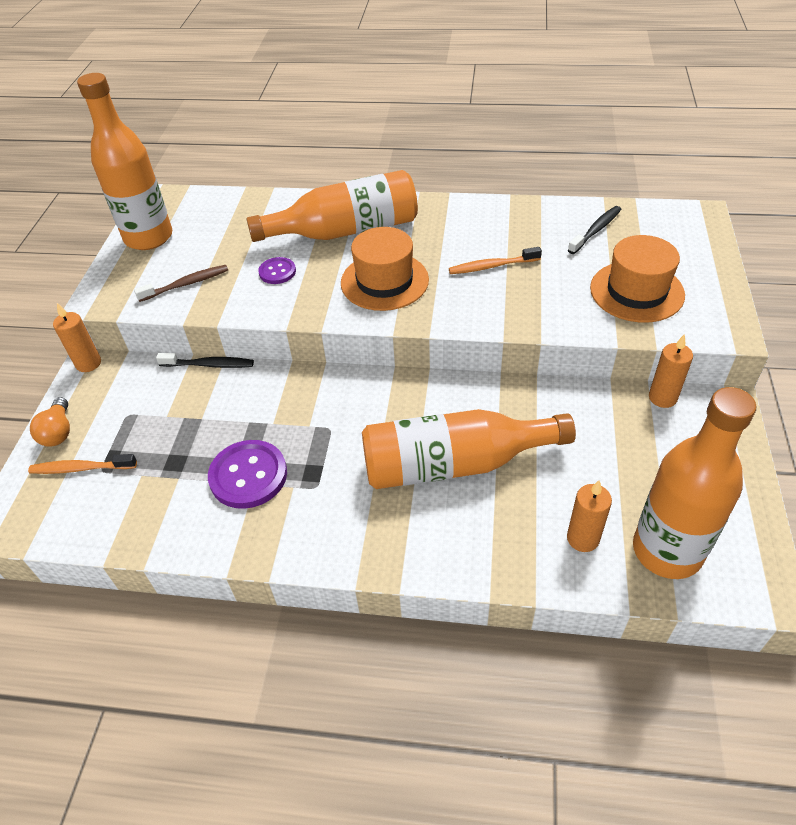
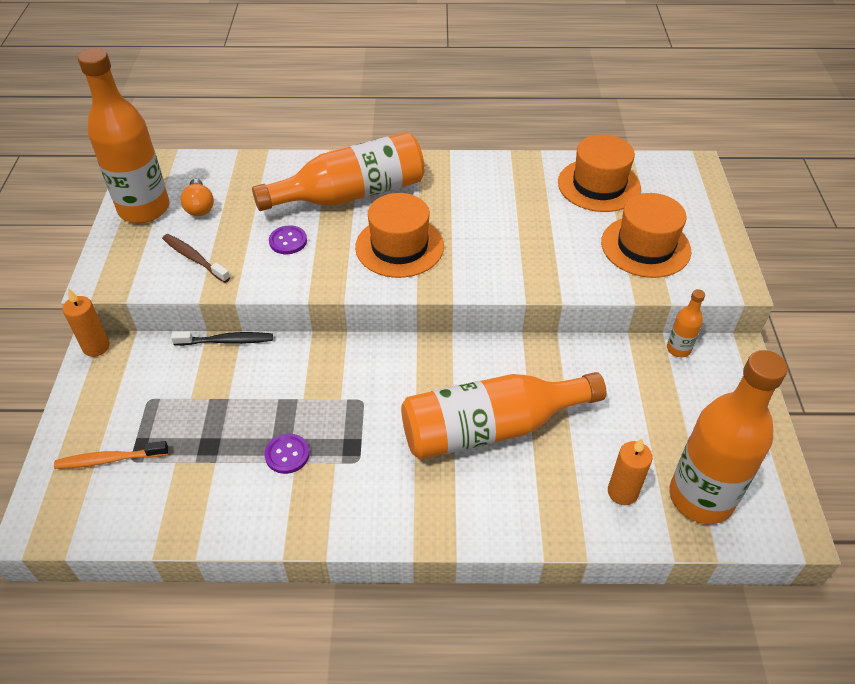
camera: 10 degrees left, 0 degrees up
(58, 432) = (77, 422): orange light bulb -> orange light bulb (199, 207)
(186, 284) = (194, 258): brown toothbrush -> brown toothbrush turned 105 degrees counterclockwise
(248, 476) = (287, 454): purple button -> purple button, size x0.56
(492, 266) = (503, 226): orange toothbrush -> none
(596, 230) = (598, 185): black toothbrush -> orange hat
(662, 398) = (678, 349): orange candle -> orange bottle

